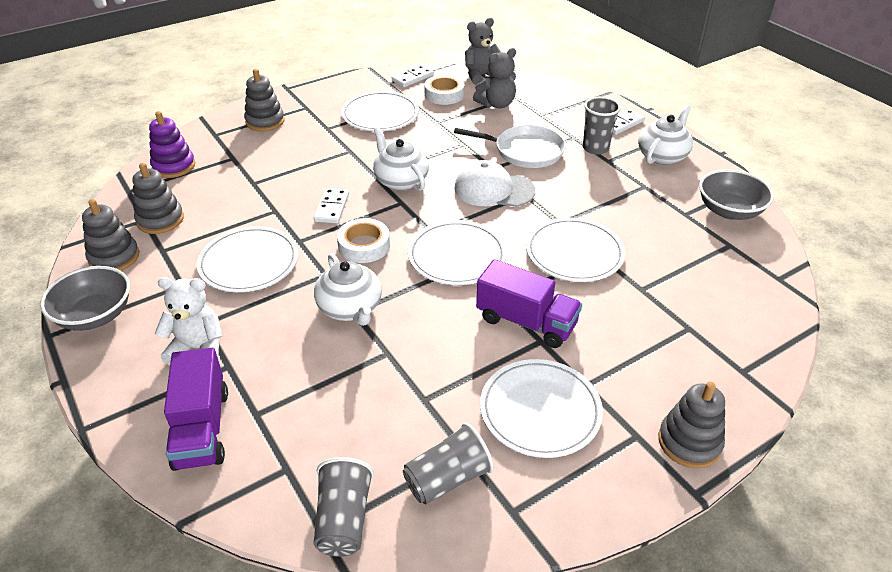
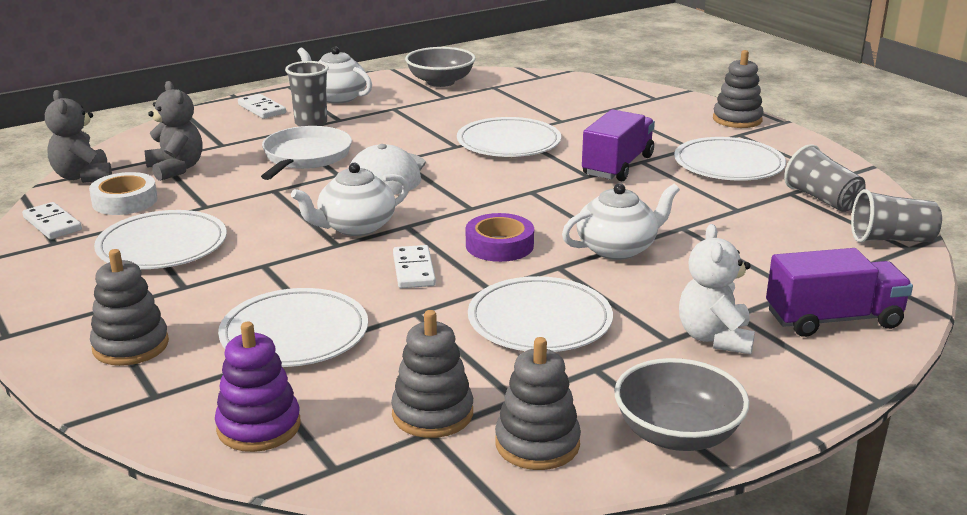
camera: 90 degrees left, 15 degrees down
(332, 208) = (413, 270): white domino -> white domino turned 75 degrees clockwise
(364, 246) = (499, 245): white tape -> purple tape
(457, 256) = (517, 194): white plate -> white plate (294, 333)

